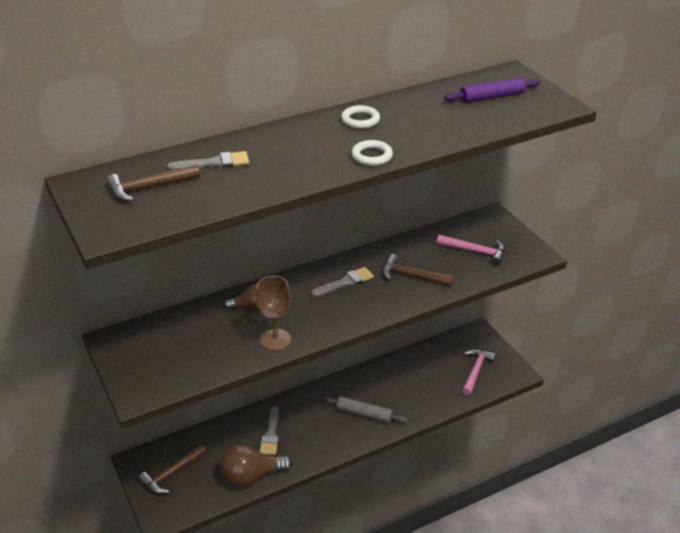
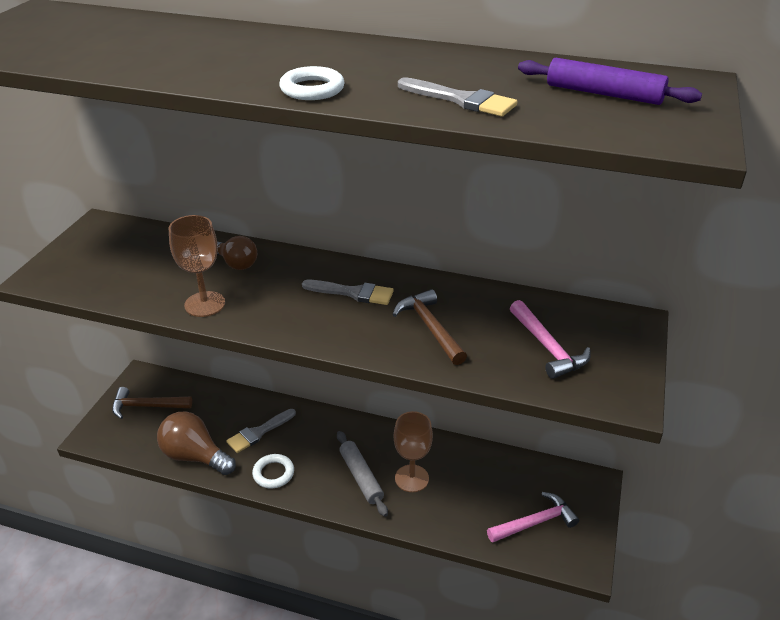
camera: 45 degrees right, 0 degrees up
(149, 187) = (71, 31): brown hammer -> none
(214, 163) = (162, 36): grey brush -> grey brush (461, 100)
(360, 120) = (382, 56): white ring -> white ring (273, 473)
(391, 394) = (411, 478): none -> brown goblet

